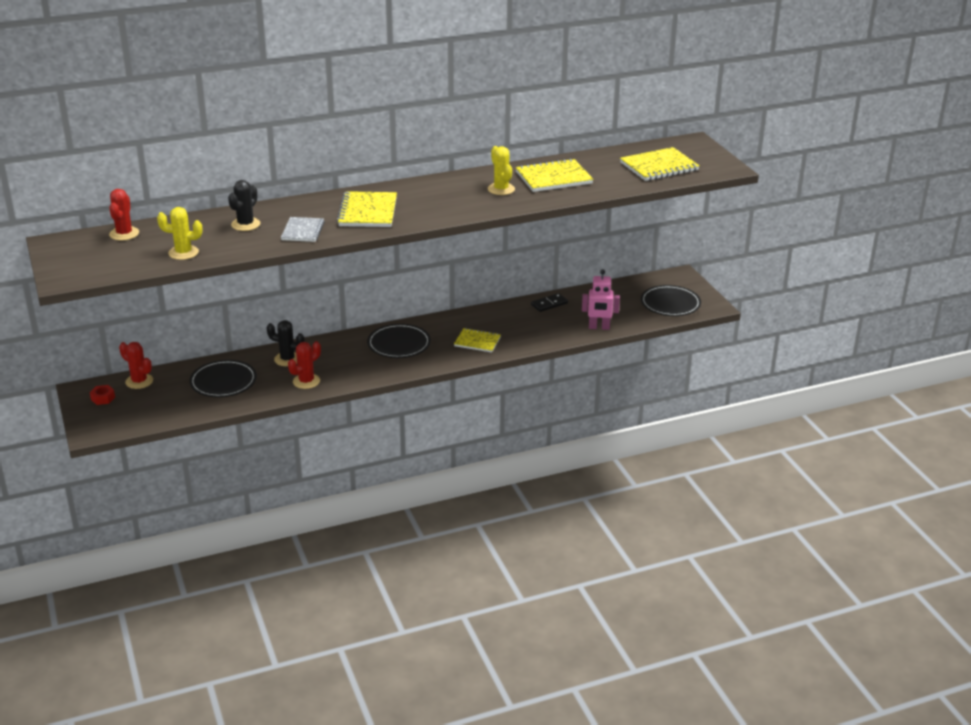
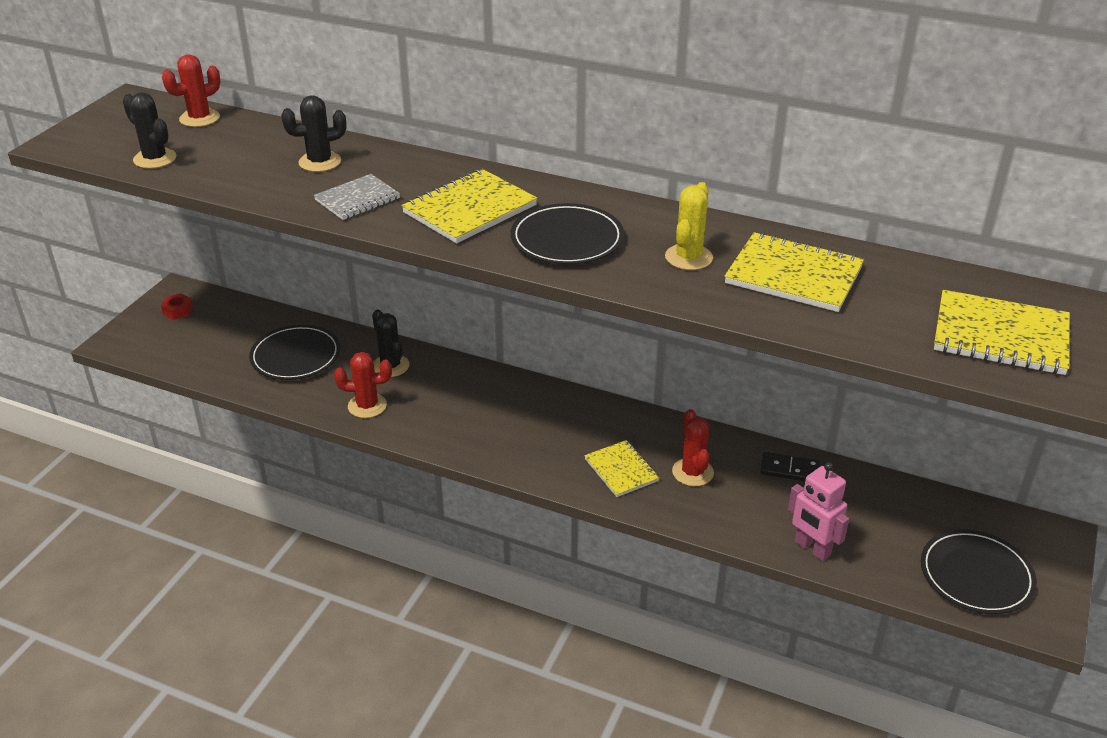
camera: 45 degrees right, 5 degrees up
(139, 381) = (232, 310): red cactus -> red cactus (692, 472)
(145, 261) = (155, 159): none -> black cactus
(183, 253) = (203, 167): yellow cactus -> none
(399, 344) = (528, 417): black plate -> black plate (567, 239)

